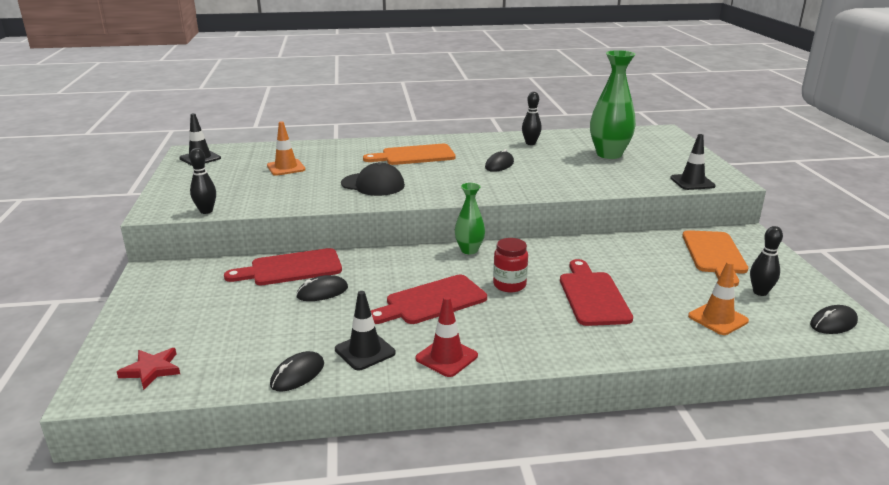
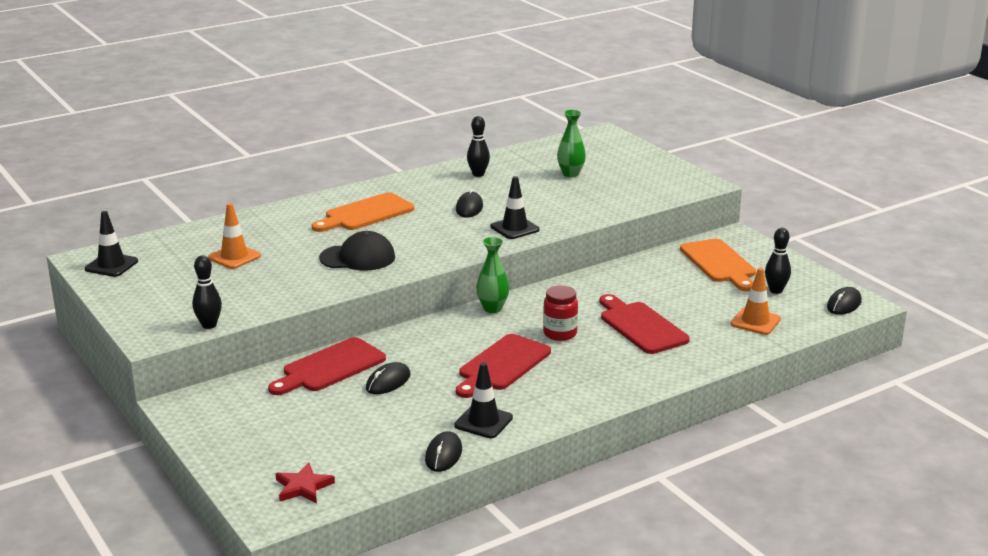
camera: 25 degrees left, 0 degrees up
(446, 357) = (559, 408): red traffic cone -> none
(609, 154) = (570, 174): green vase -> green vase, size x0.58
(692, 182) = (672, 192): black traffic cone -> black traffic cone (514, 228)

